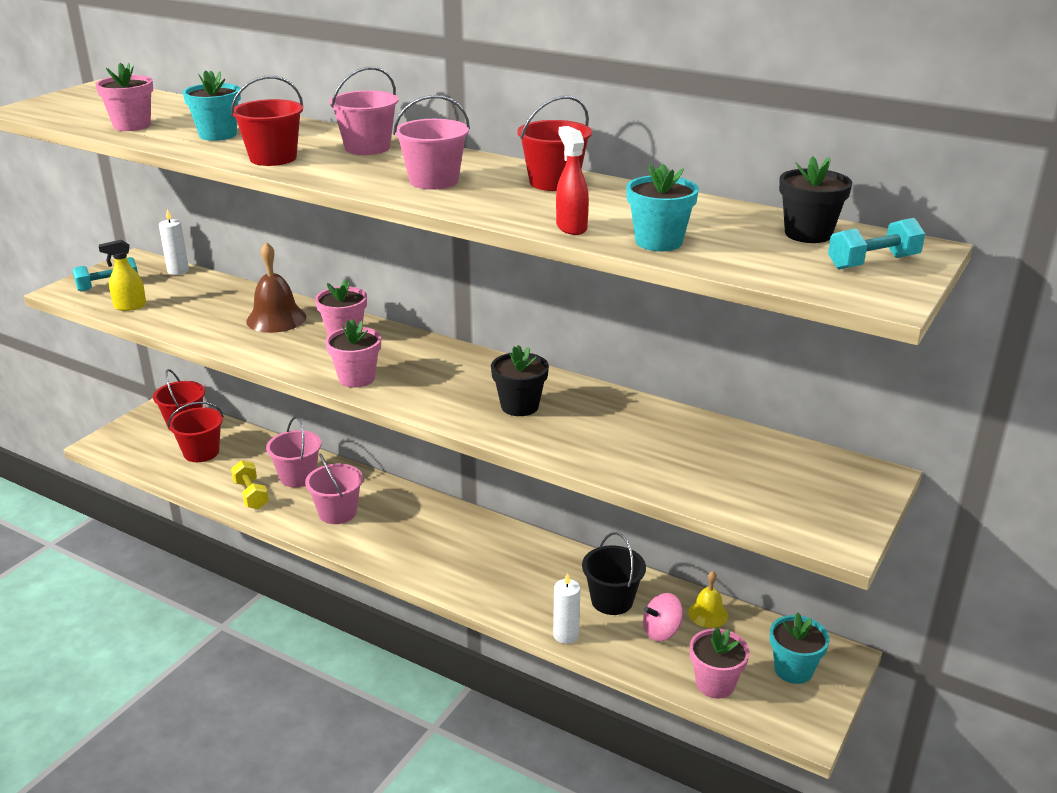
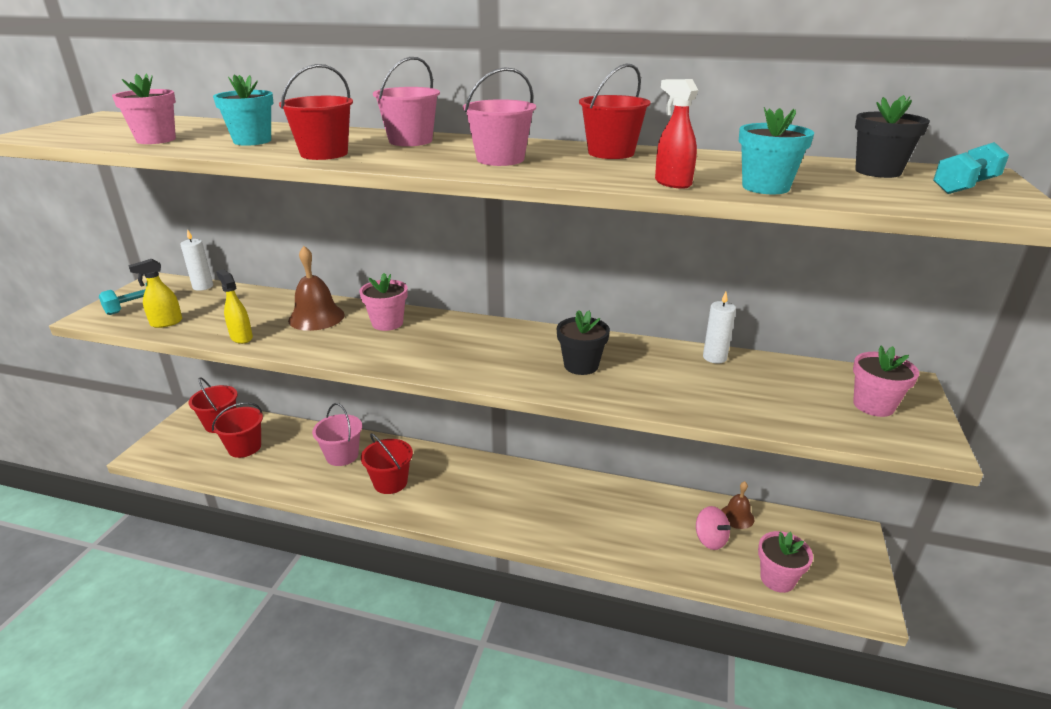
camera: 15 degrees left, 0 degrees up
(195, 331) = (241, 337): none -> yellow spray bottle
(251, 495) = (305, 479): yellow dumbbell -> none
(337, 512) = (390, 482): pink bucket -> red bucket
(357, 378) = (420, 361): pink flower pot -> pink flower pot (873, 405)
(566, 635) = (636, 559): white candle -> white candle (714, 357)
(612, 600) = (657, 519): black bucket -> none
(661, 631) = (710, 539): pink spinning top -> pink spinning top turned 90 degrees counterclockwise
(708, 614) = (737, 516): yellow bell -> brown bell
(793, 669) = (828, 552): turquoise flower pot -> none

